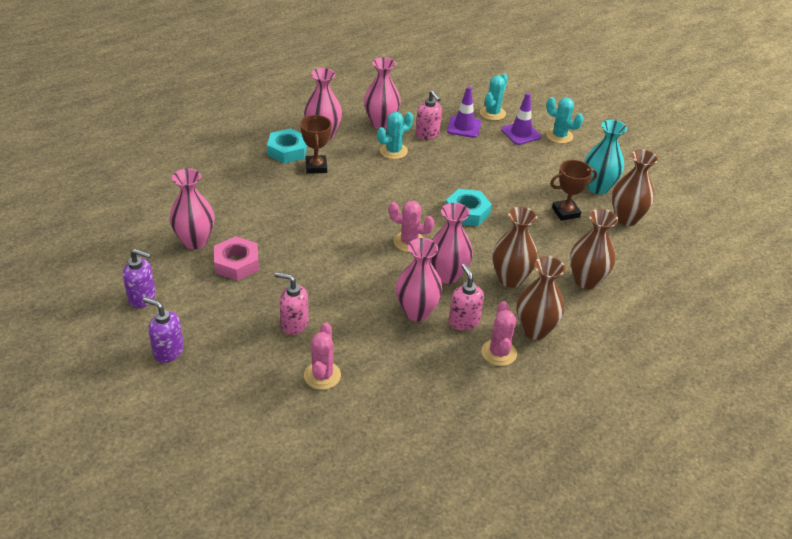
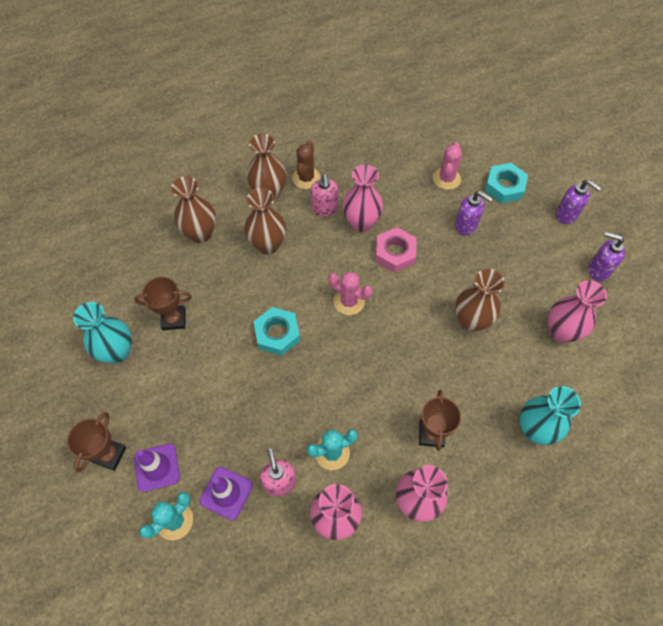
camera: 165 degrees left, 20 degrees up
(229, 177) = (534, 429): none -> turquoise vase
(237, 263) = (517, 298): pink nut -> pink nut (395, 253)
(287, 150) = (465, 472): turquoise nut -> turquoise nut (504, 187)
(294, 324) = (466, 225): pink soap dispenser -> purple soap dispenser
(447, 275) = (323, 257): pink vase -> none
(499, 353) = (306, 178): pink cactus -> brown cactus
(559, 136) = (109, 455): turquoise cactus -> brown trophy
(626, 218) = (116, 302): brown vase -> brown vase (471, 321)

